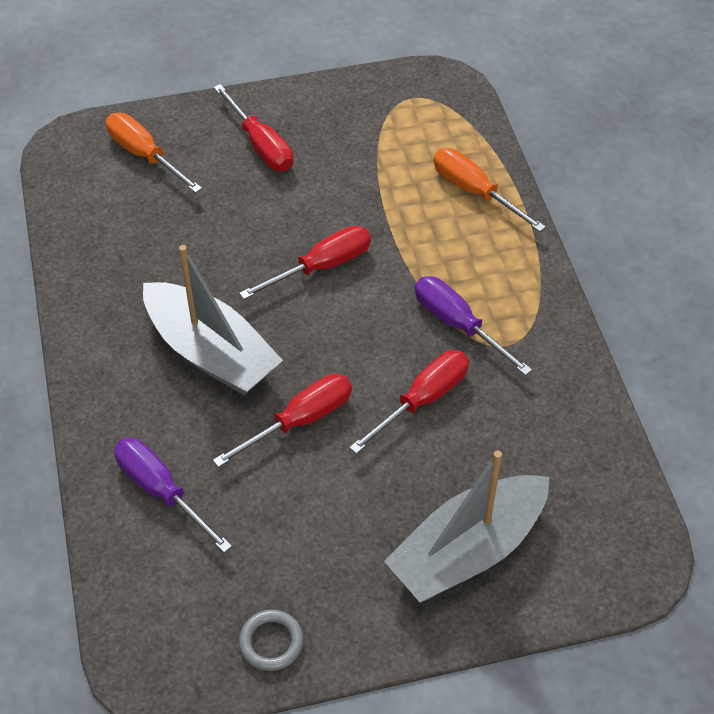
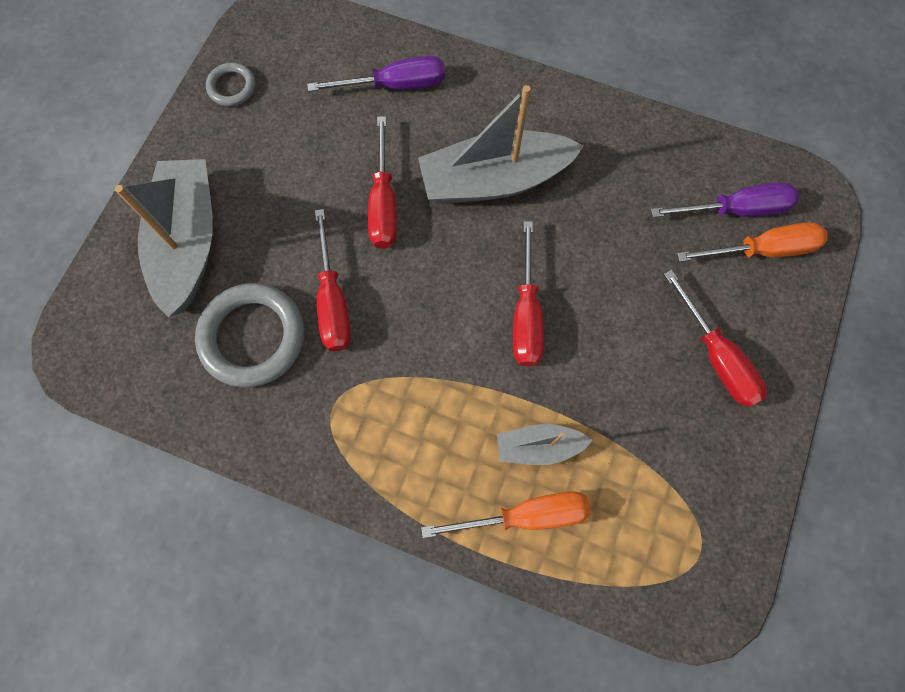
camera: 125 degrees right, 20 degrees up
(261, 145) = (716, 356): red screwdriver -> red screwdriver turned 120 degrees counterclockwise
(420, 208) = (538, 446): none -> grey boat
(458, 325) = (383, 381): purple screwdriver -> purple screwdriver (735, 209)
(504, 436) = (253, 337): none -> grey ring

